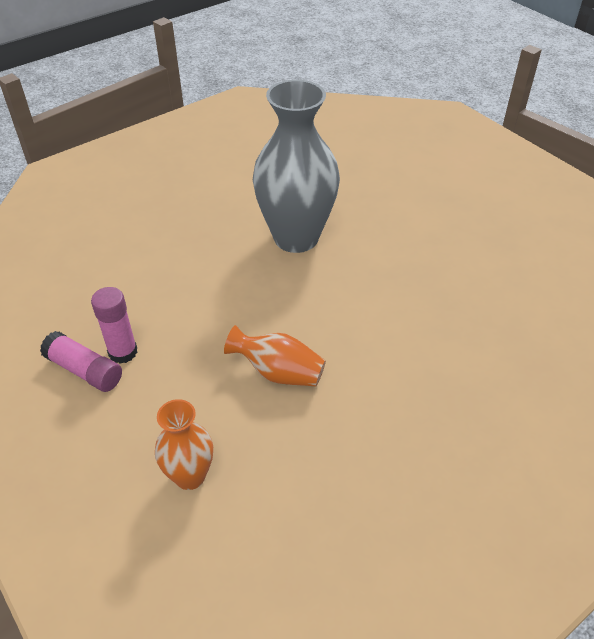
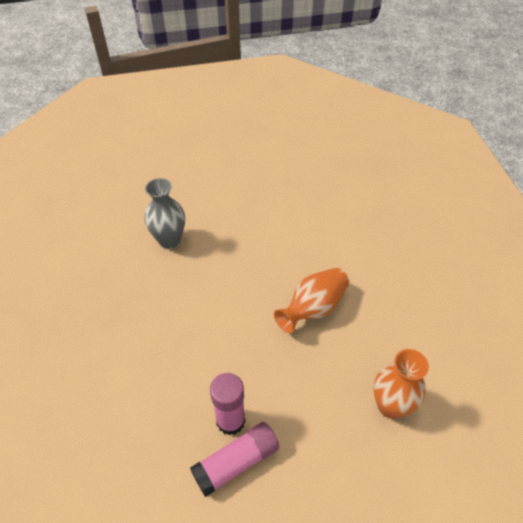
camera: 65 degrees left, 5 degrees up
(296, 237) = (169, 240): grey vase -> grey vase, size x0.51

